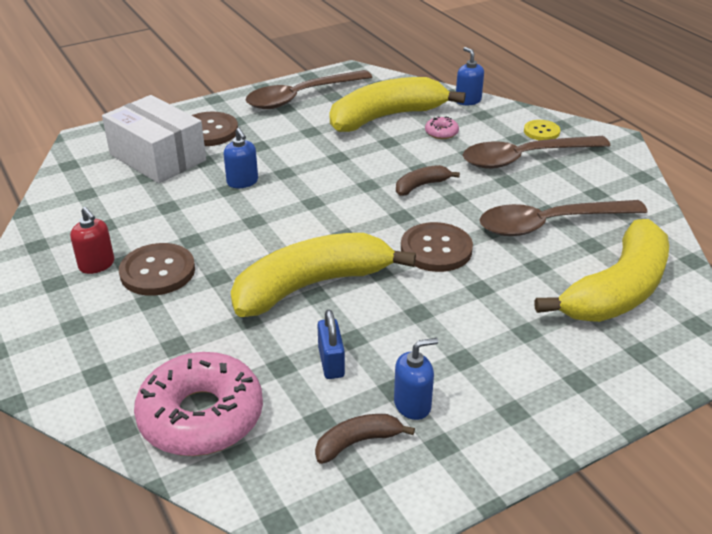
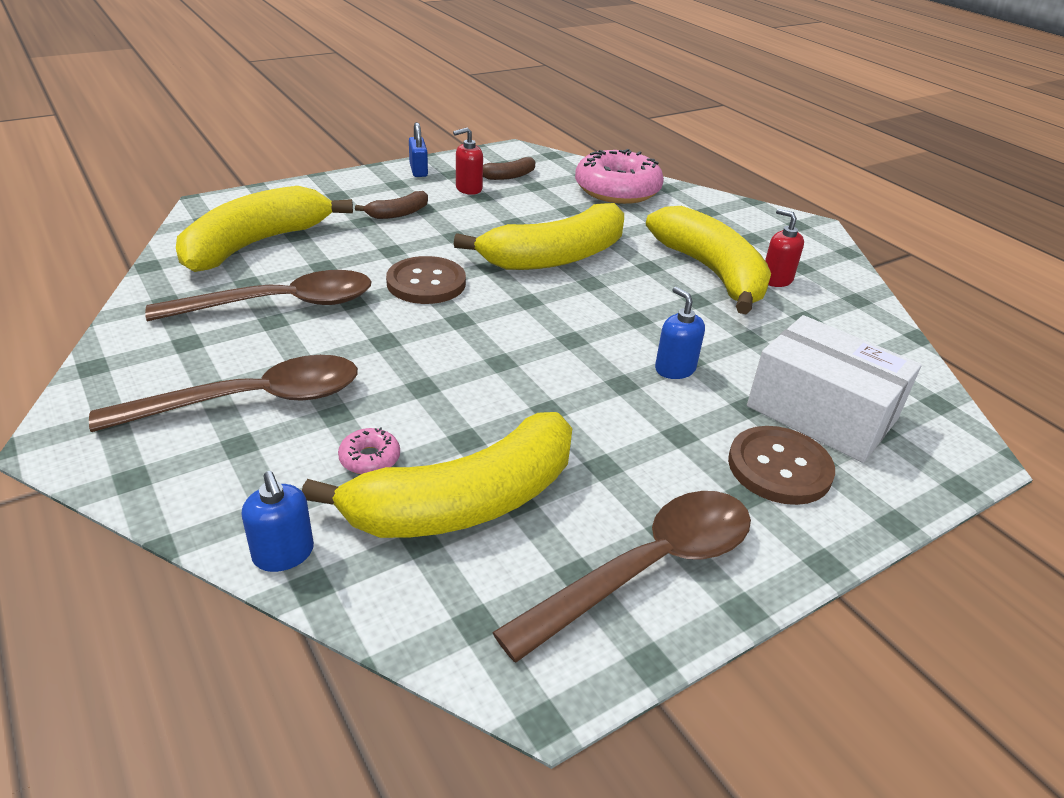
camera: 175 degrees right, 0 degrees up
(157, 271) = (711, 272): brown button -> yellow banana
(331, 362) = (530, 210): blue padlock -> blue padlock (418, 170)
(412, 405) = (468, 189): blue soap dispenser -> red soap dispenser
(421, 186) = (427, 357): brown banana -> brown banana (398, 213)
(541, 131) = (183, 458): yellow button -> none

